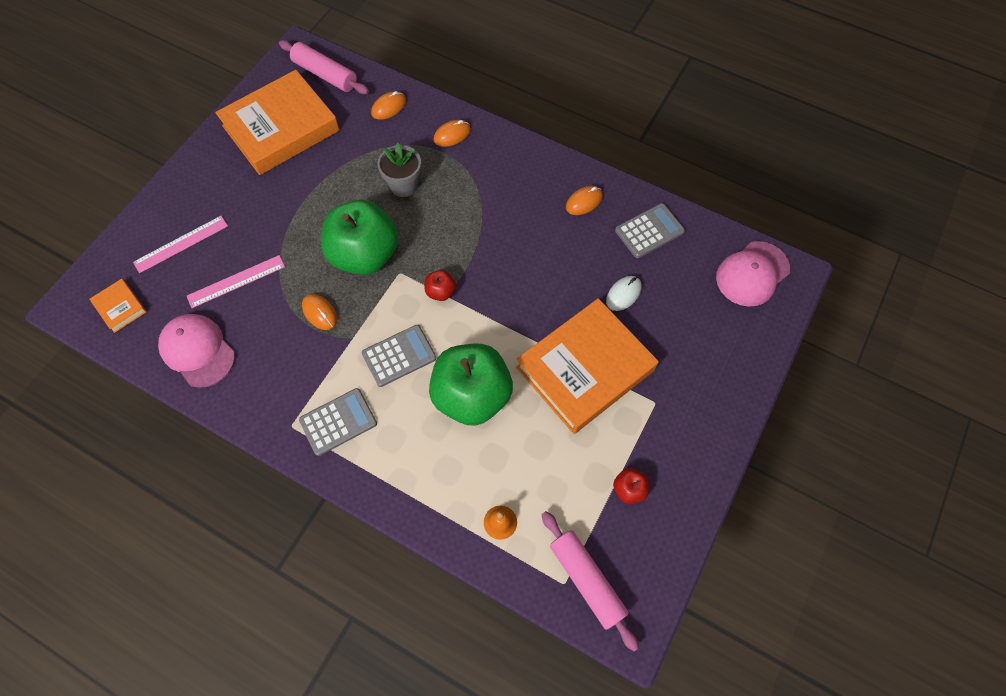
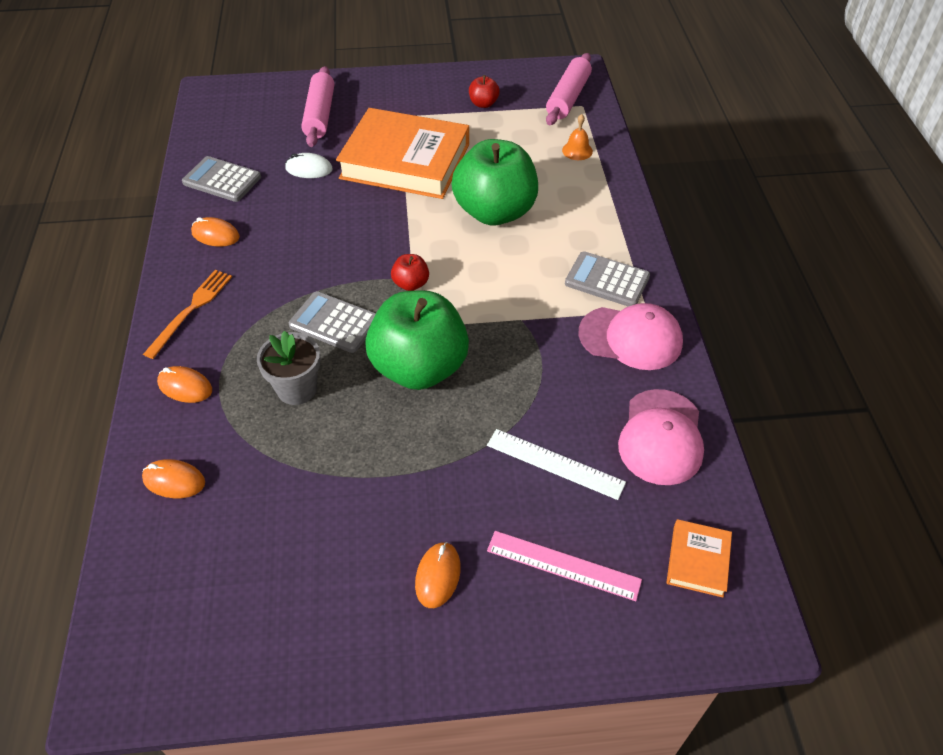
camera: 125 degrees left, 15 degrees down
(236, 281) = (555, 464): pink ruler -> white ruler
(281, 128) = (292, 590): orange book -> none
(320, 313) = (519, 362): orange mouse -> orange mouse (438, 576)
(325, 74) = (149, 606): pink rolling pin -> pink rolling pin (320, 115)
(399, 356) = (505, 276): grey calculator -> grey calculator (334, 323)
(516, 161) = (191, 310): none -> orange fork
(752, 274) = (226, 110): pink cap -> pink cap (631, 338)

